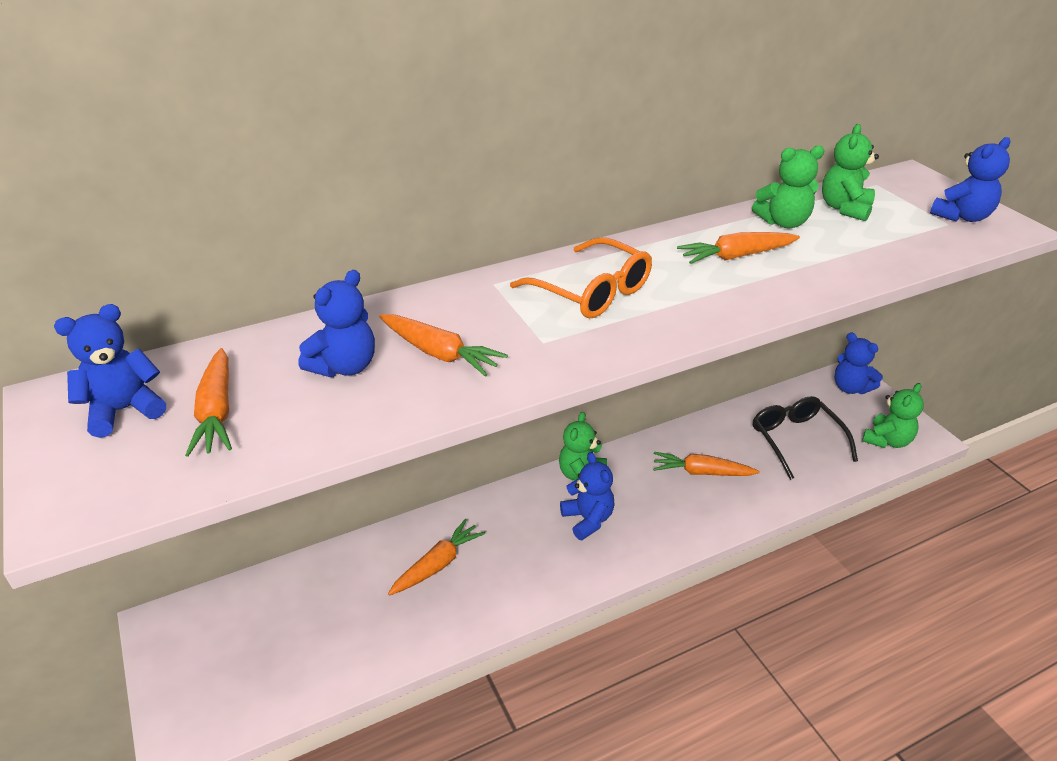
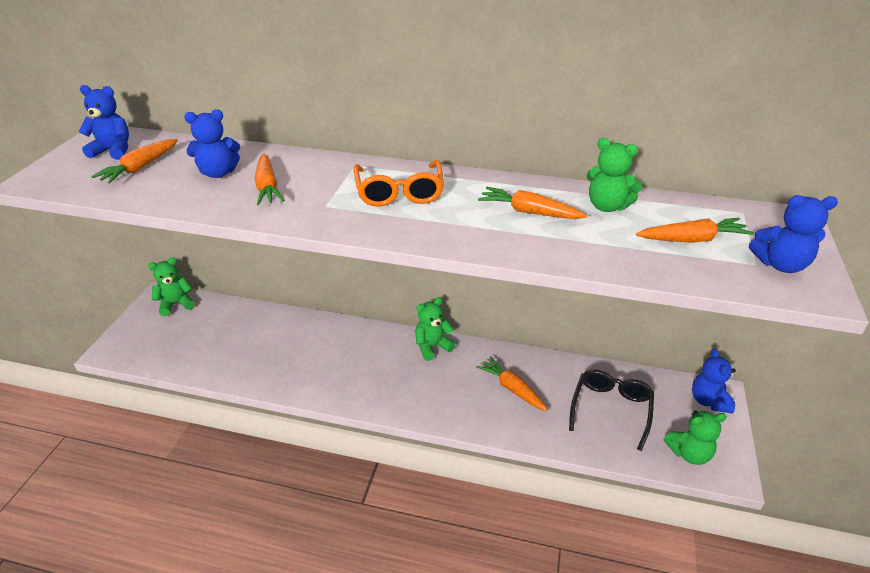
camera: 40 degrees right, 0 degrees up
(438, 564) = (299, 345): orange carrot -> orange carrot (692, 239)
(588, 519) = (405, 372): blue teddy bear -> none
(844, 208) = (678, 217): green teddy bear -> green teddy bear (176, 304)

